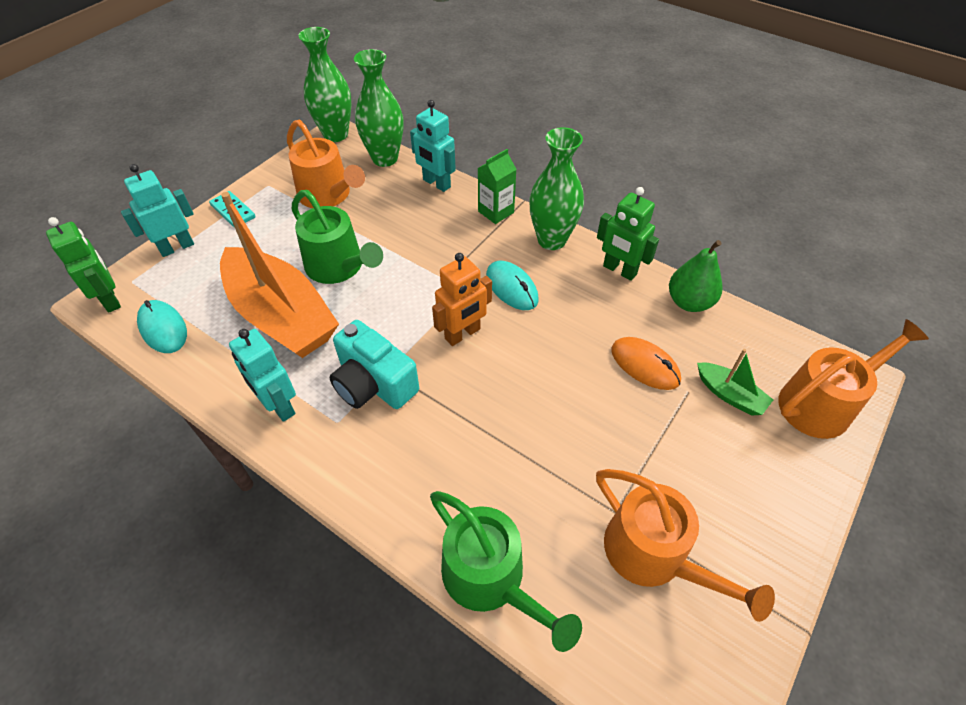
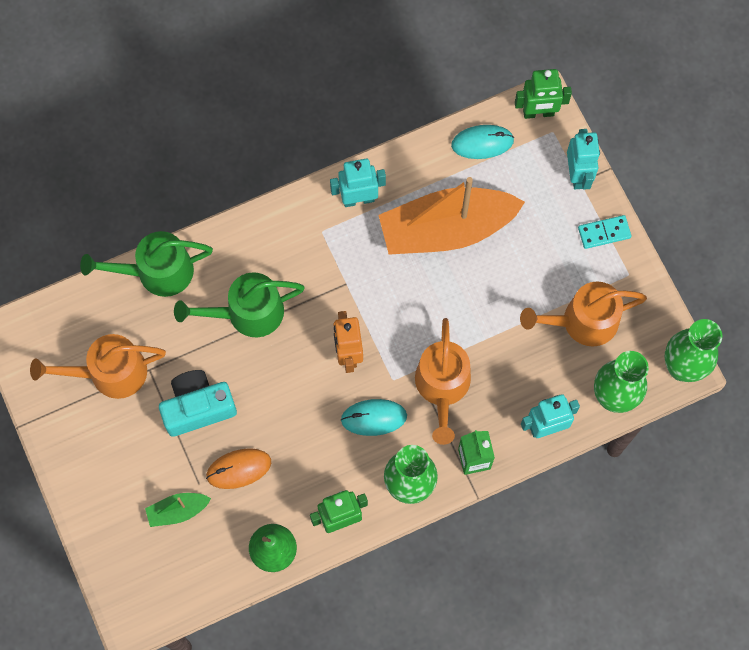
camera: 120 degrees right, 20 degrees up
(339, 267) = (478, 293): green watering can -> green watering can (247, 313)
(373, 384) = (340, 268): turquoise camera -> turquoise camera (198, 407)
(822, 403) = (130, 572): orange watering can -> orange watering can (442, 387)

